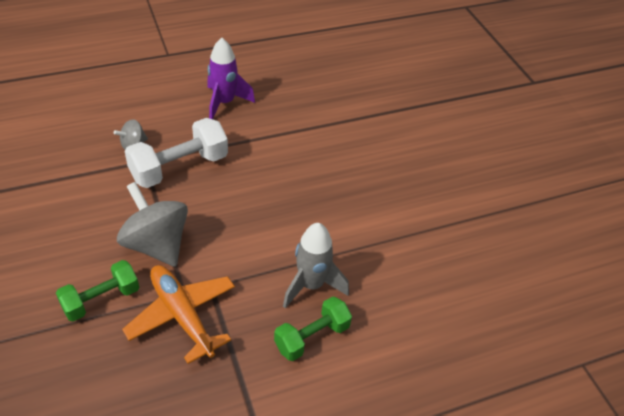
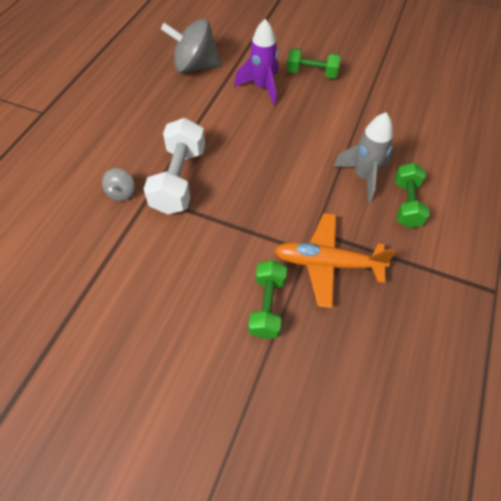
camera: 45 degrees left, 10 degrees up
(156, 244) = (244, 239): grey spinning top -> grey spinning top (195, 67)
(224, 103) = (140, 114): purple rocket -> purple rocket (262, 87)
(403, 173) = (311, 73): none -> green dumbbell

